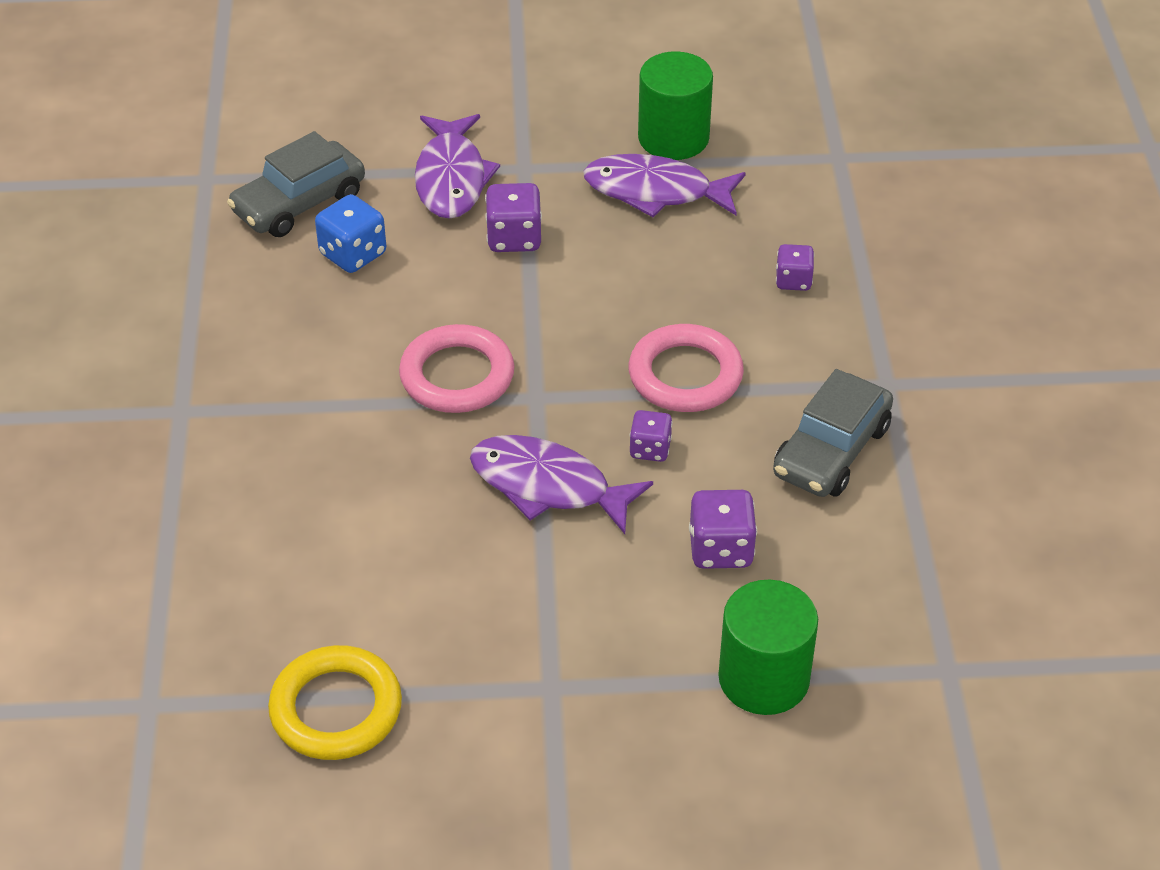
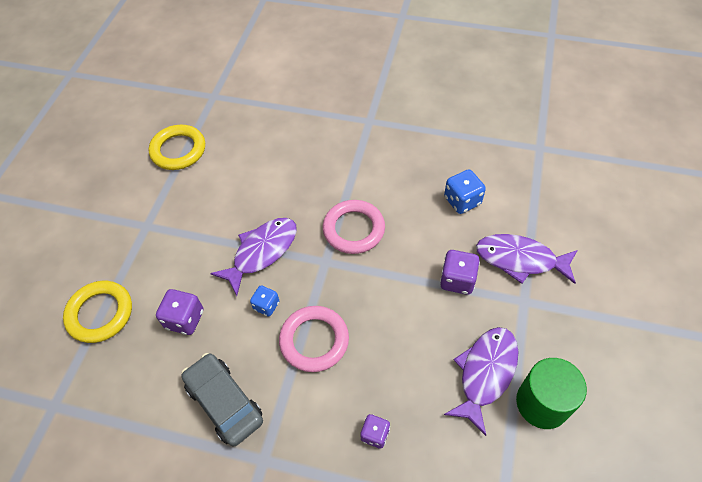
camera: 110 degrees right, 10 degrees up
(299, 203) = (510, 184): grey car -> none
(650, 449) = (266, 306): purple dice -> blue dice
(763, 678) = (100, 313): green cylinder -> yellow ring

